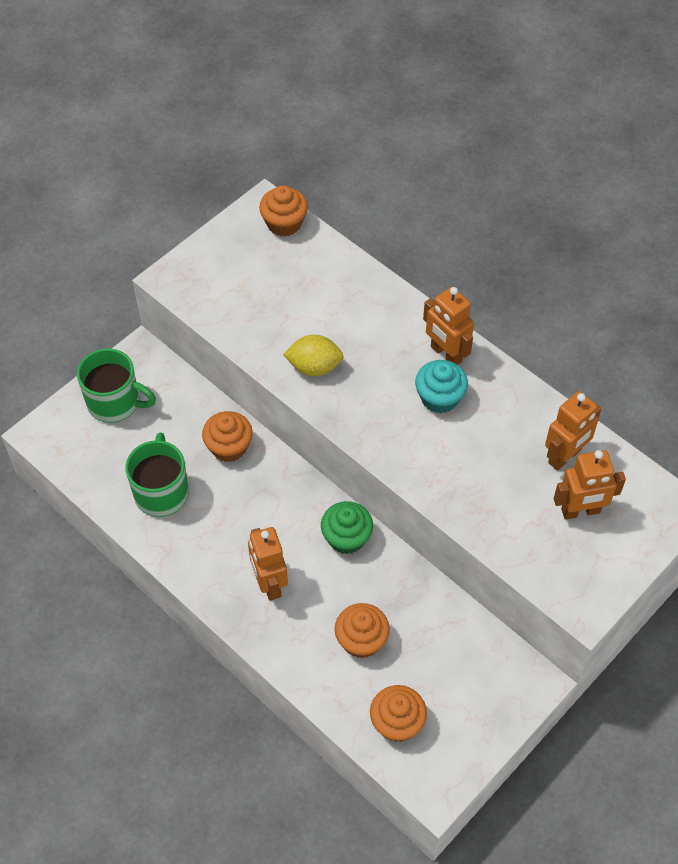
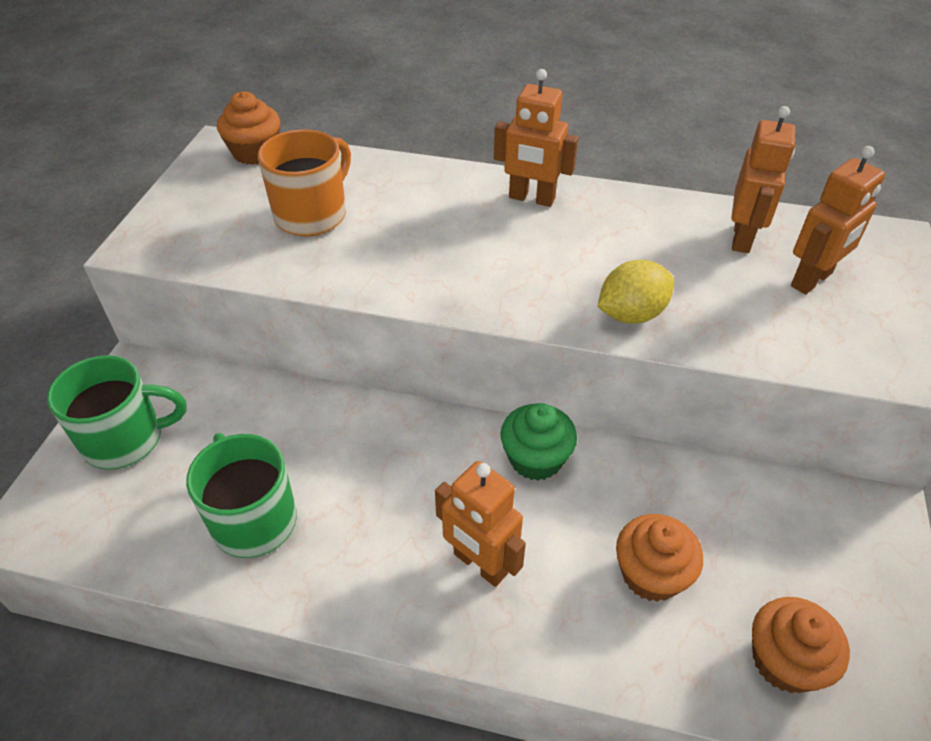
camera: 30 degrees left, 10 degrees down
(229, 447) = (315, 424): orange cupcake -> none
(290, 301) = (312, 215): none -> orange mug
(314, 367) = (390, 264): yellow lemon -> yellow lemon (631, 314)
(439, 398) = (561, 238): turquoise cupcake -> none

